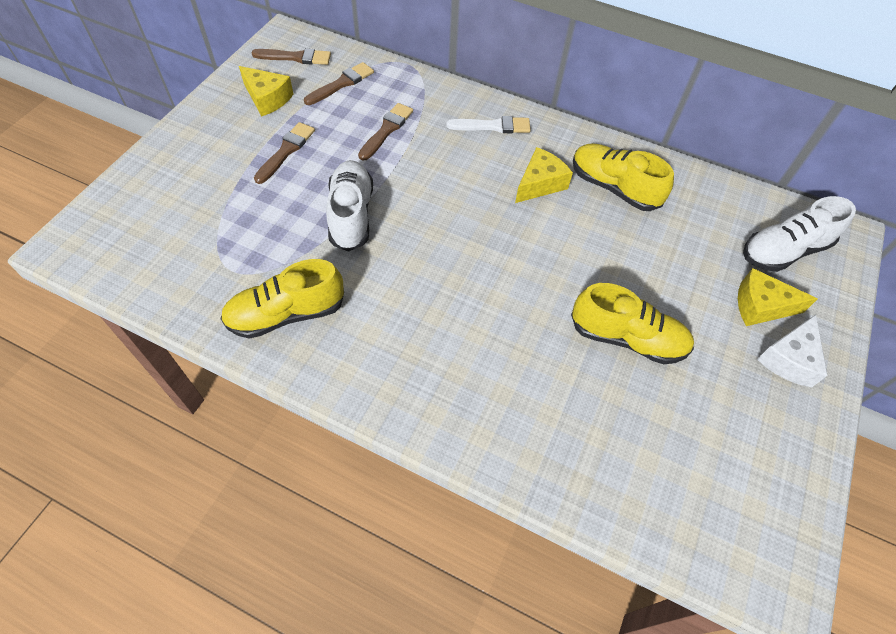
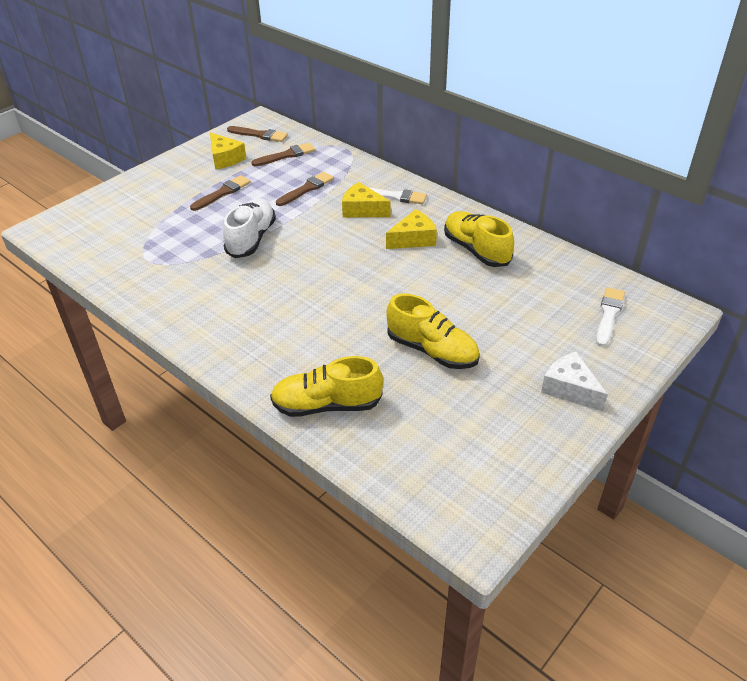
camera: 20 degrees right, 15 degrees down
(286, 314) = (173, 292): yellow shoe -> yellow shoe (327, 405)
(761, 306) = (564, 349): yellow cheese -> yellow cheese (362, 210)
(784, 251) = (608, 314): white shoe -> white brush
(789, 359) = (570, 389): white cheese -> white cheese turned 90 degrees clockwise

